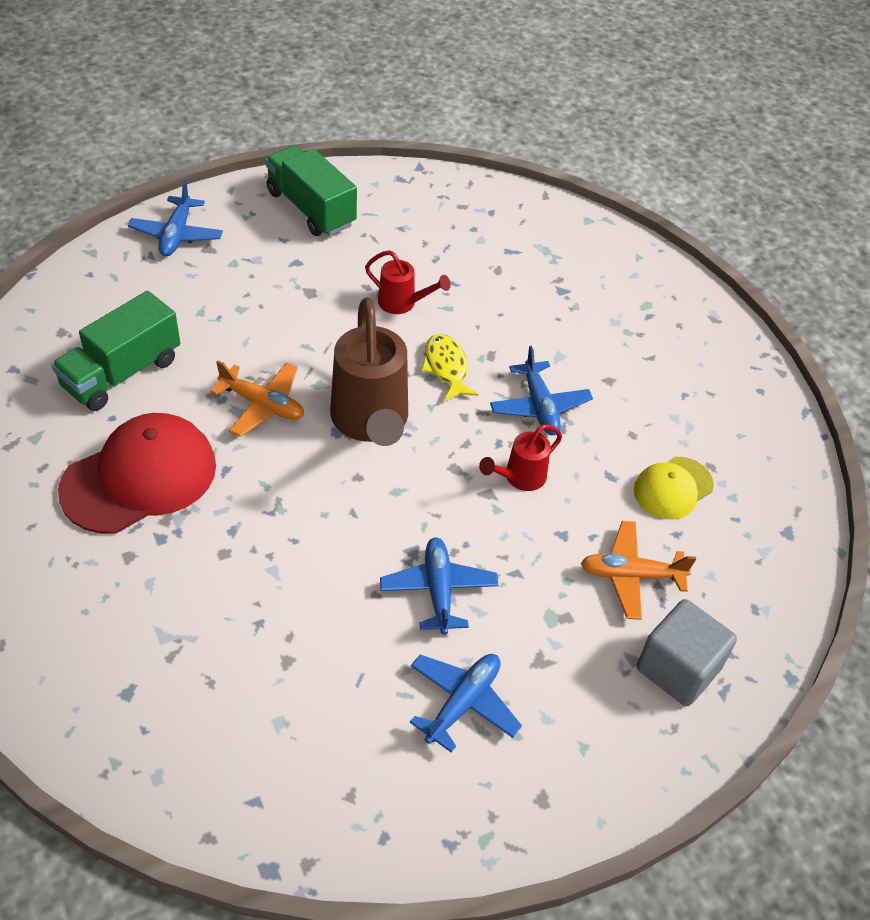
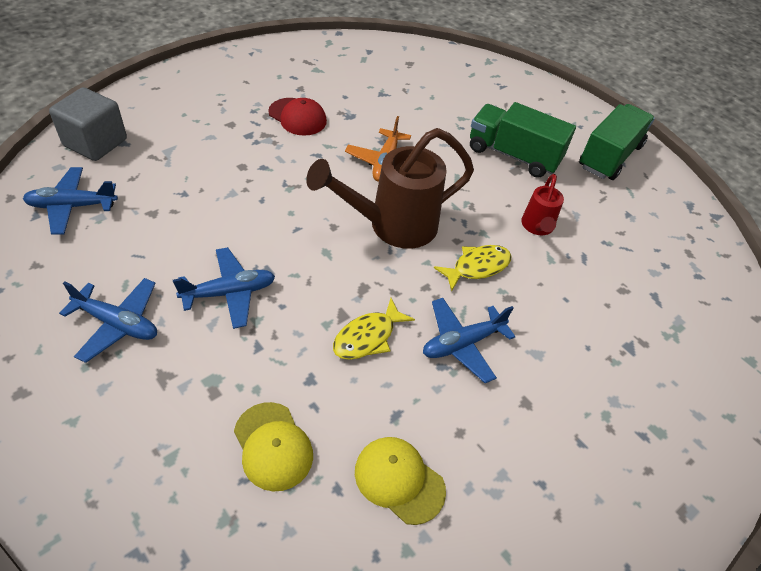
camera: 75 degrees right, 0 degrees up
(122, 373) = (386, 93): green truck -> green truck (513, 155)
(139, 477) = (297, 117): red cap -> red cap, size x0.56
(177, 235) = (530, 94): blue plane -> blue plane (72, 206)
(519, 478) = (368, 337): red watering can -> yellow fish
(631, 575) = (273, 446): orange plane -> yellow cap
(678, 668) = (163, 502): grey cube -> grey cube (95, 143)

